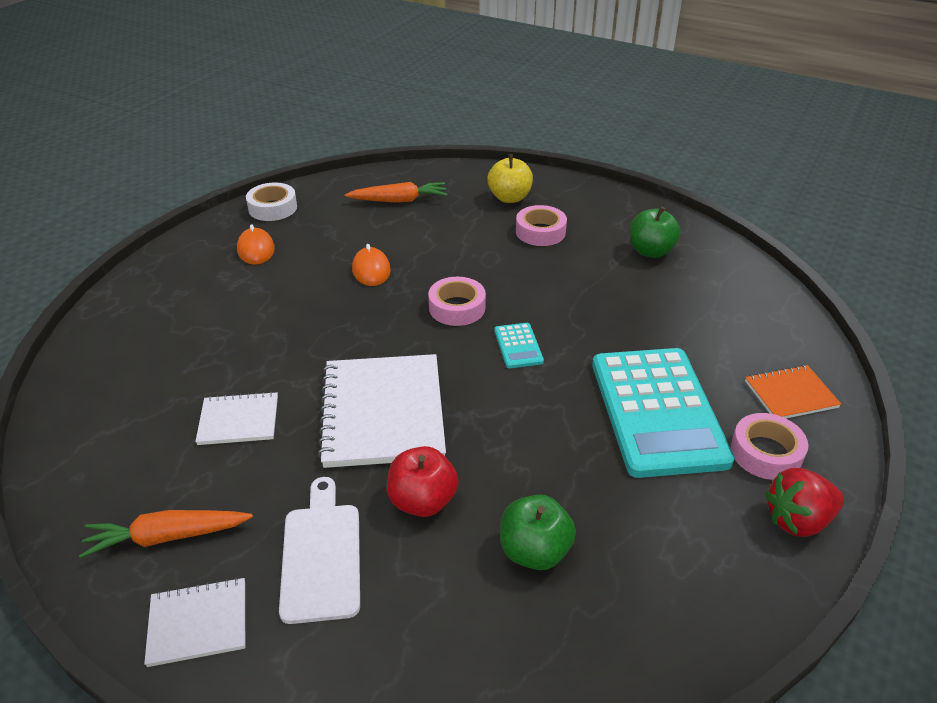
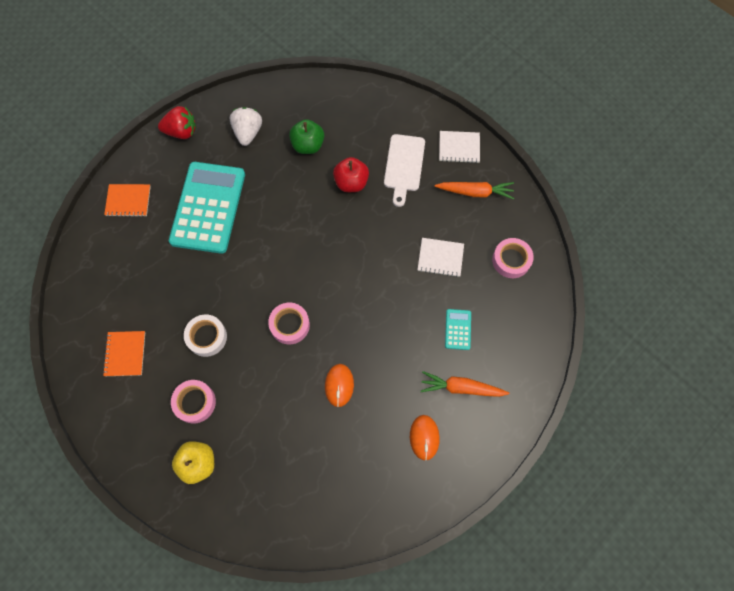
camera: 165 degrees left, 30 degrees up
(273, 208) = (407, 503): white tape -> white tape (207, 337)
(382, 412) = (359, 244): white notebook -> none
(399, 200) = (295, 485): orange carrot -> orange carrot (461, 388)
(518, 346) = (263, 278): turquoise calculator -> turquoise calculator (458, 329)
(650, 251) = (125, 354): green apple -> orange notebook
(669, 549) = (248, 132): none -> white strawberry
(766, 453) = (169, 169): pink tape -> pink tape (511, 260)

